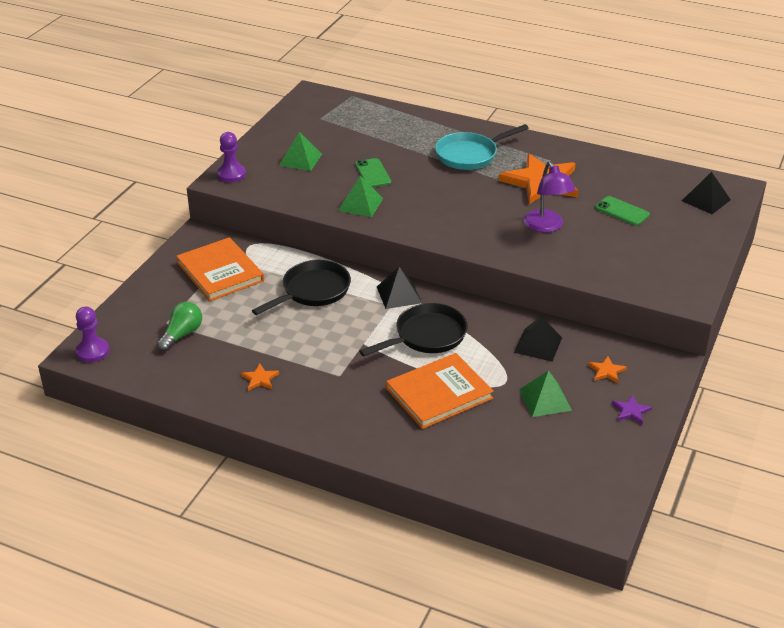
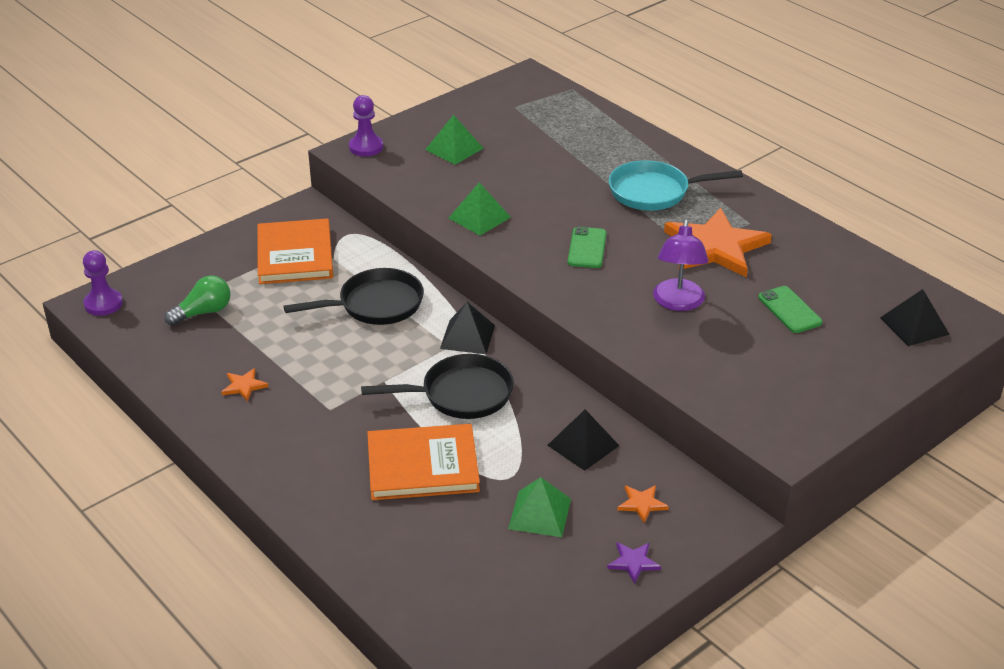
camera: 25 degrees right, 0 degrees up
(372, 173) = (522, 185): green phone -> green phone (587, 248)

